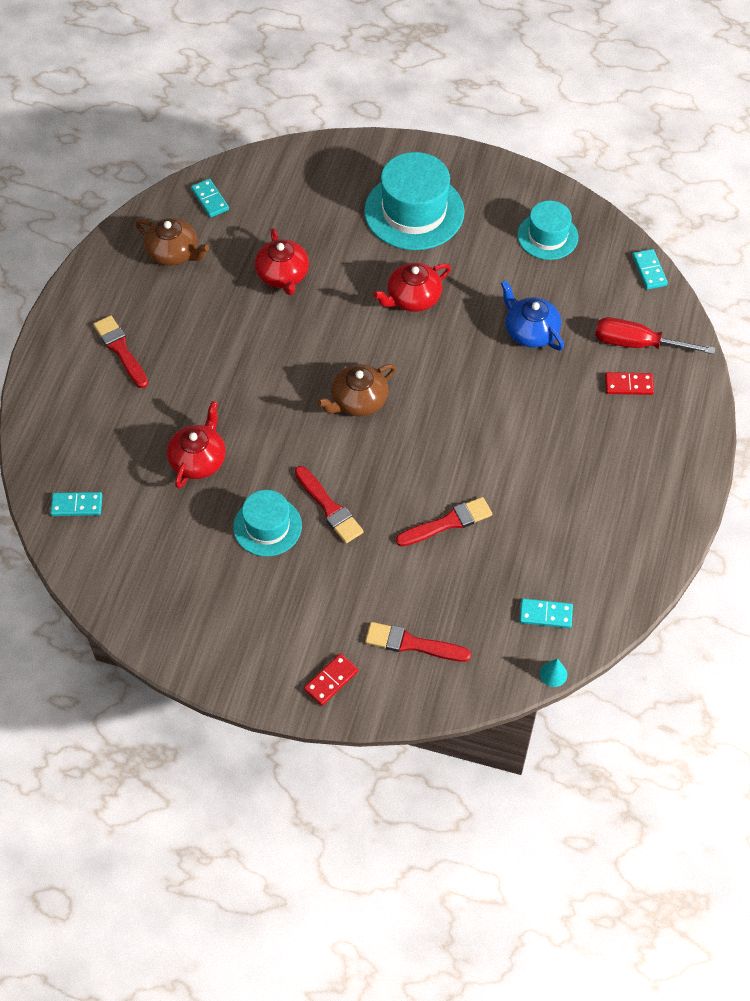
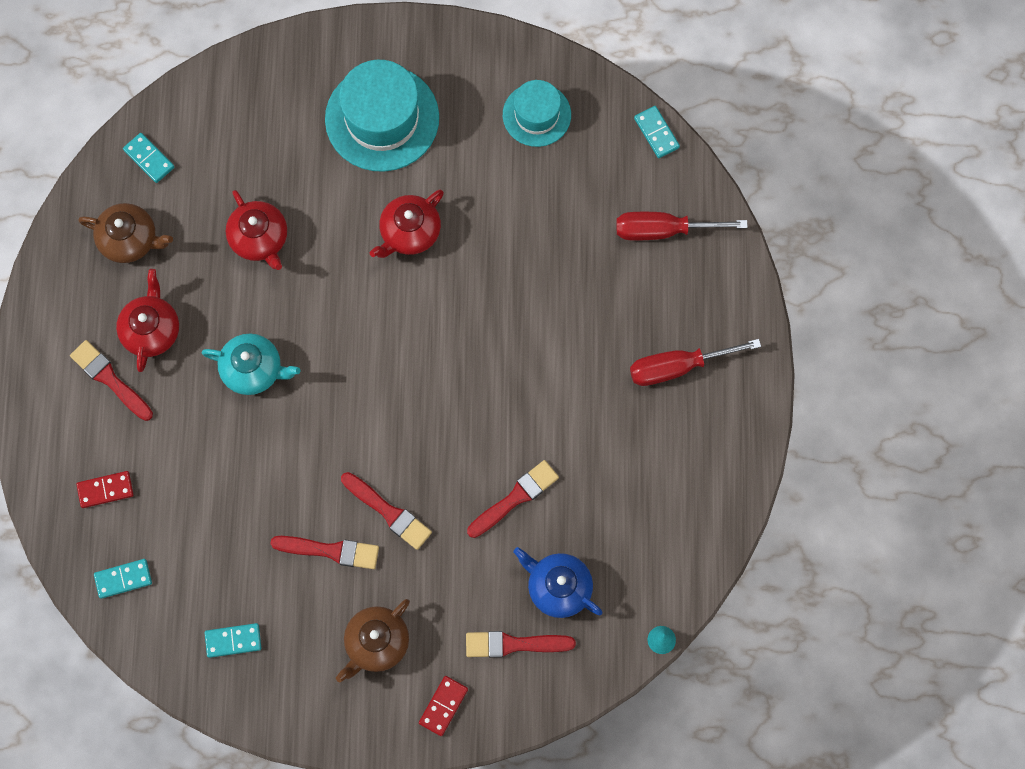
camera: 15 degrees left, 15 degrees up
(198, 459) = (235, 491): red teapot -> red teapot (151, 330)
(245, 370) = (253, 369): none -> turquoise teapot
(267, 526) = (330, 551): turquoise hat -> red brush
(358, 401) = (384, 376): brown teapot -> brown teapot (376, 643)
(530, 331) = (546, 243): blue teapot -> blue teapot (558, 587)
(545, 614) = (639, 576): turquoise domino -> turquoise domino (233, 641)
(625, 452) = (678, 367): none -> red screwdriver
(628, 385) = (665, 284): red domino -> red domino (105, 490)

